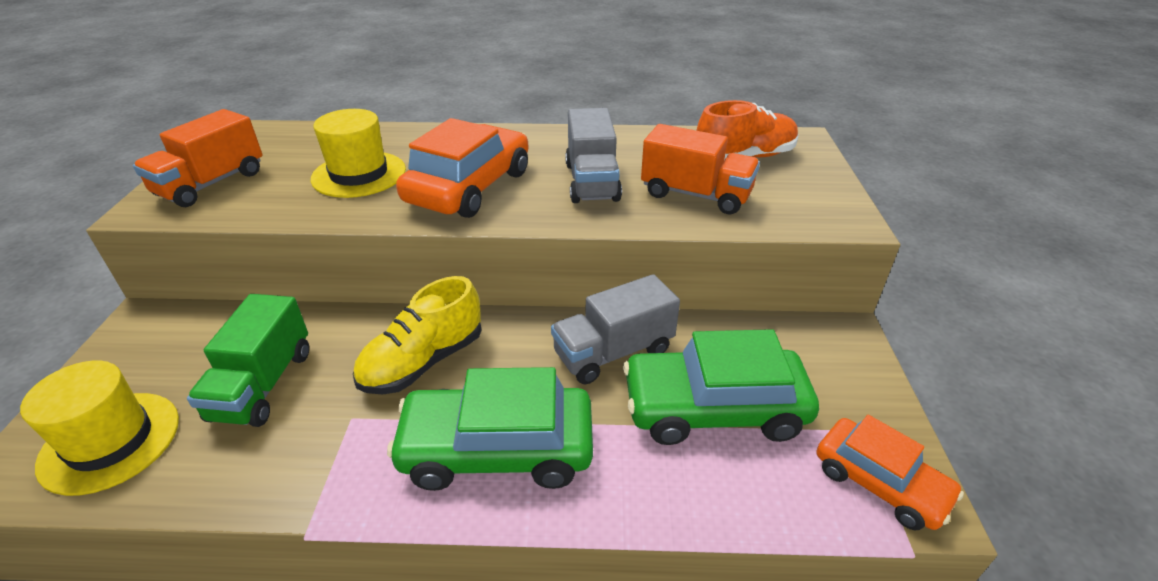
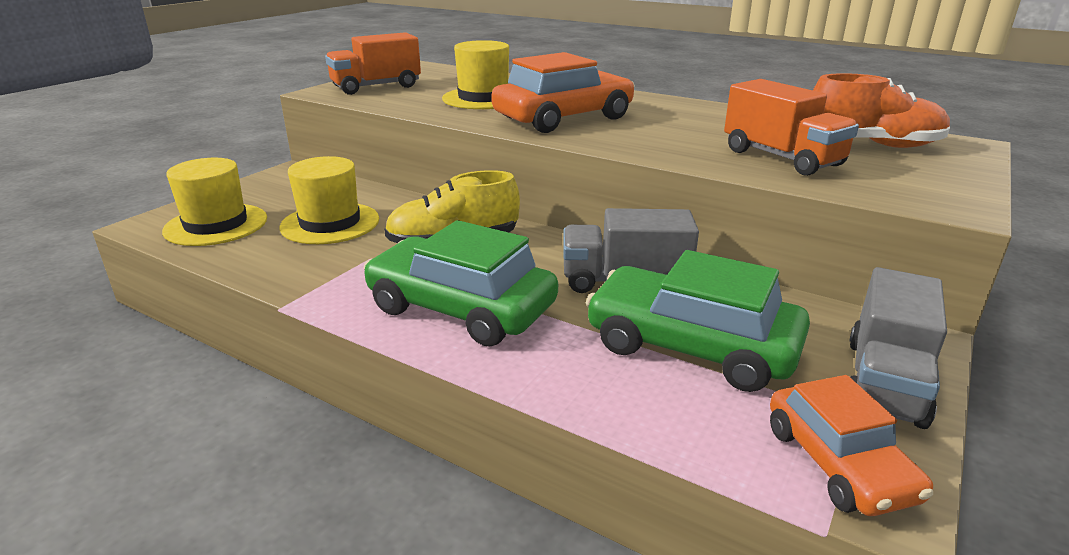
camera: 30 degrees right, 10 degrees down
(263, 385) = (330, 223): green truck -> yellow hat
(592, 182) = (680, 133): grey truck -> grey truck (884, 381)

